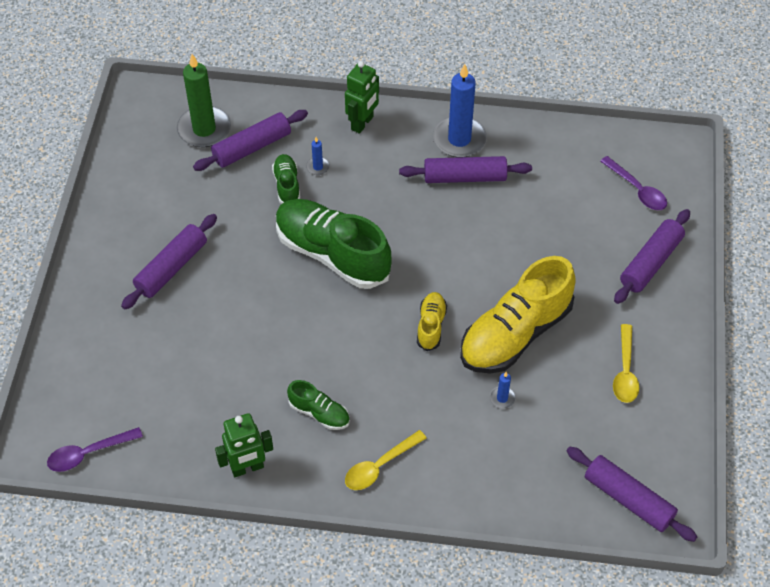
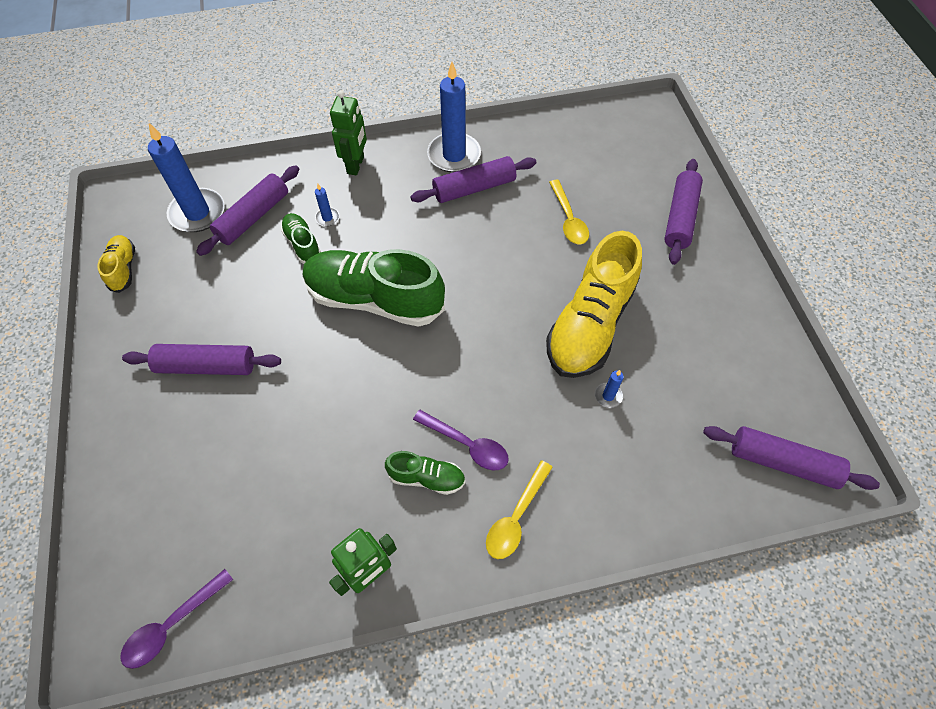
camera: 20 degrees left, 5 degrees up
(171, 268) = (207, 366): purple rolling pin -> purple rolling pin turned 75 degrees clockwise
(204, 129) = (197, 213): green candle -> blue candle
(431, 326) = (504, 343): yellow shoe -> yellow shoe (123, 269)
(625, 371) = (710, 328): yellow spoon -> yellow spoon (568, 219)
(637, 190) = (634, 156): purple spoon -> purple spoon (467, 444)

